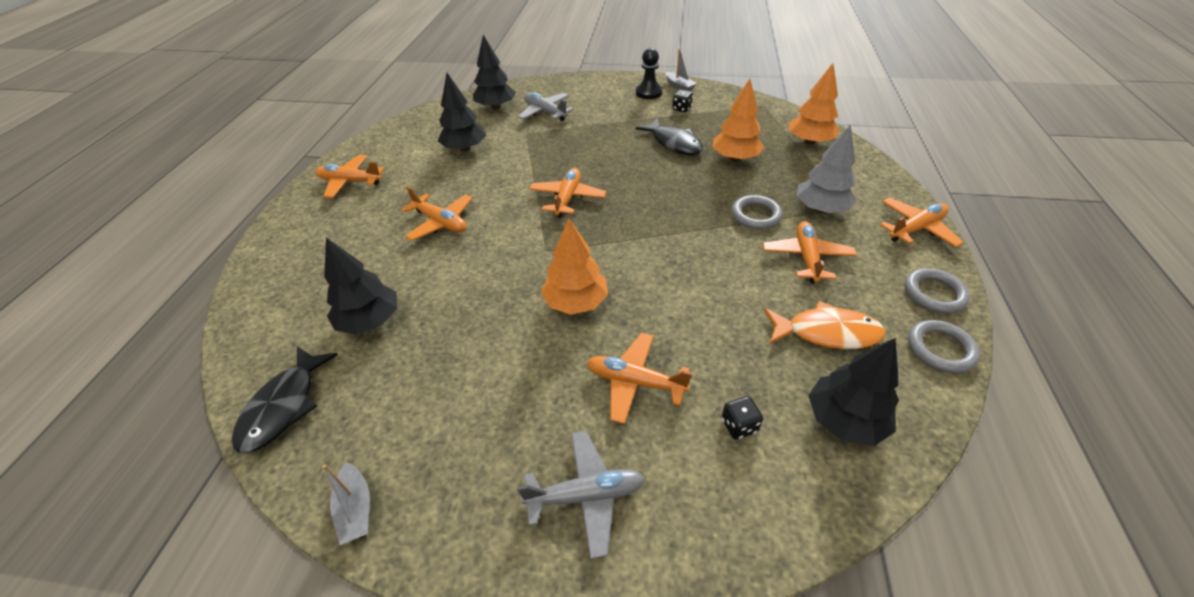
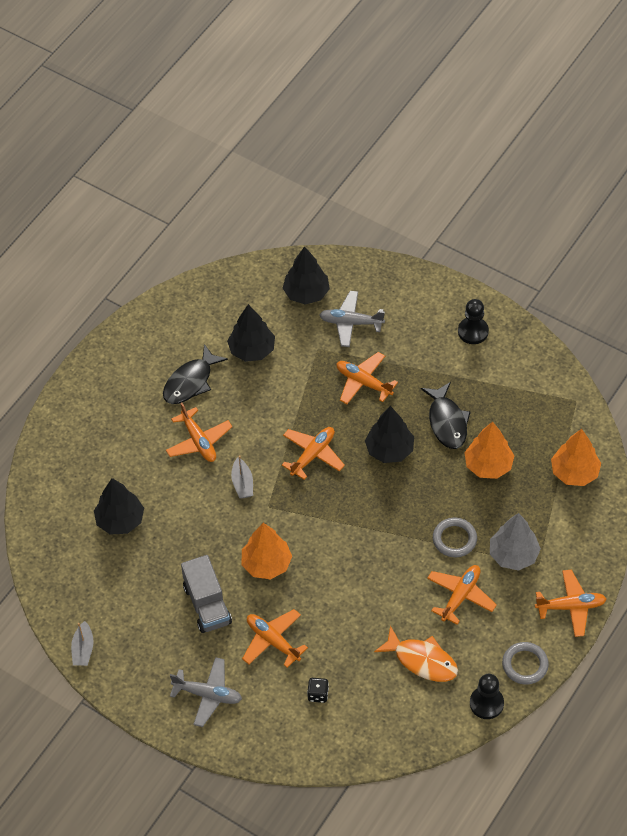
camera: 25 degrees right, 10 degrees up
(284, 406) = (53, 567): black fish -> black fish (190, 382)
(350, 182) = (138, 357): orange plane -> orange plane (363, 382)
(524, 372) = (207, 605): none -> grey truck
(545, 112) = (351, 323): grey plane -> grey plane turned 60 degrees counterclockwise
(679, 86) = (511, 334): grey boat -> grey boat (242, 483)
(681, 108) = (489, 372): black dice -> none
(844, 420) = (383, 718): black tree -> black tree (389, 450)
(940, 349) = (486, 703): grey ring -> black pawn

